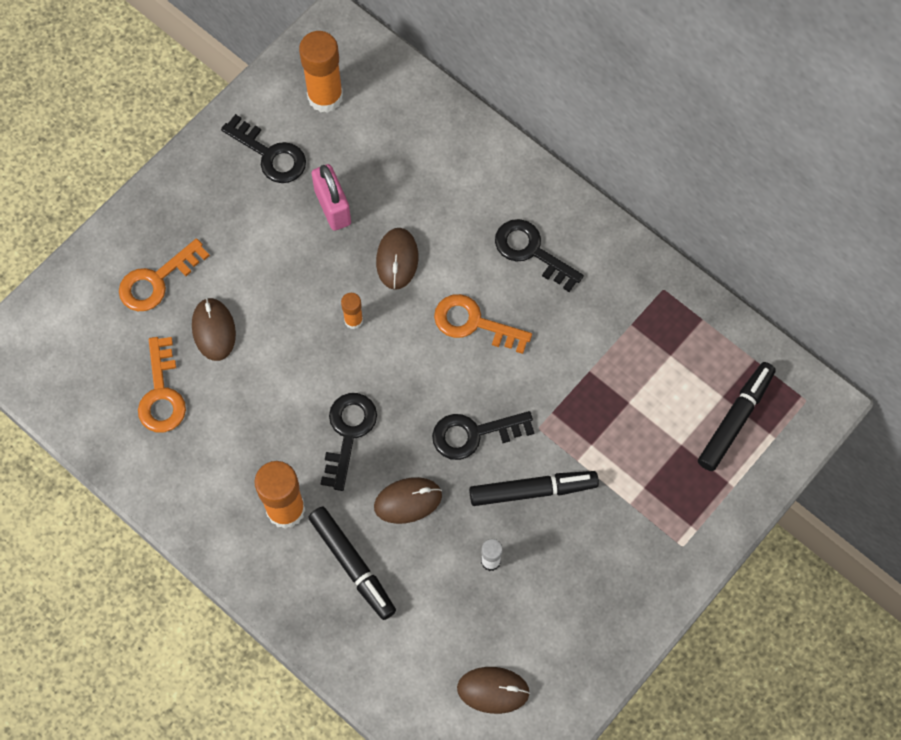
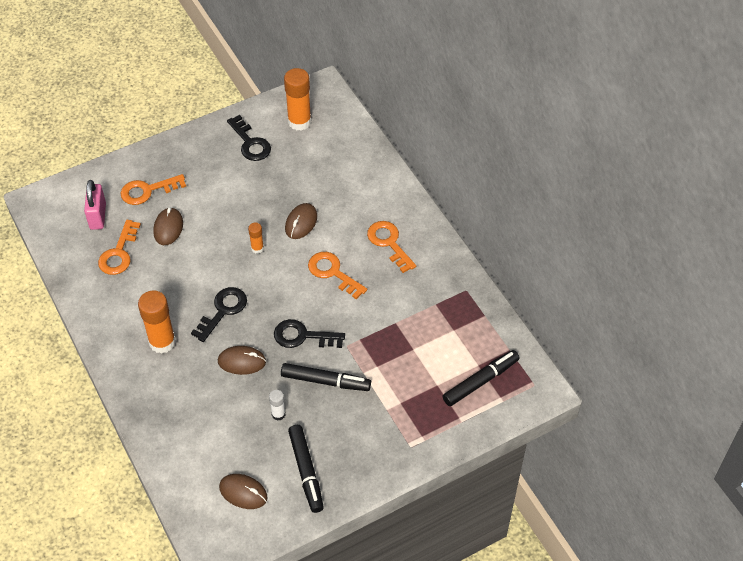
camera: 20 degrees right, 15 degrees down
(333, 207) = (275, 182): pink padlock -> pink padlock (98, 216)
(352, 565) = (188, 387): black marker -> black marker (306, 471)
(531, 252) = (389, 243): black key -> orange key

